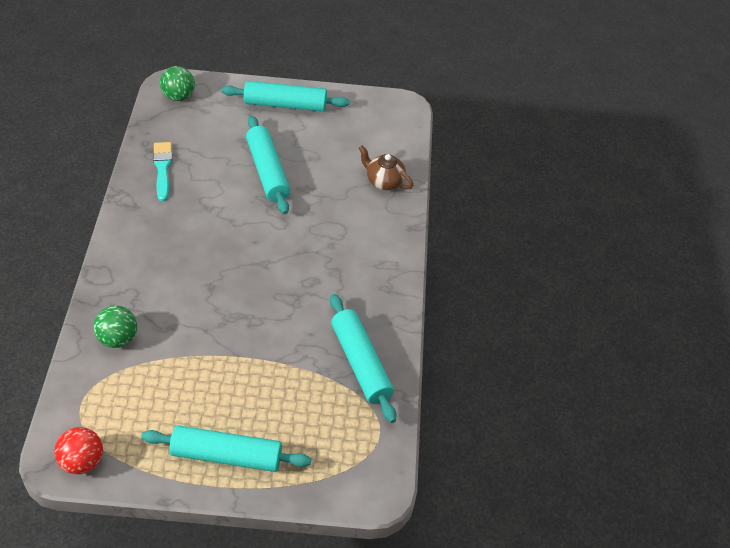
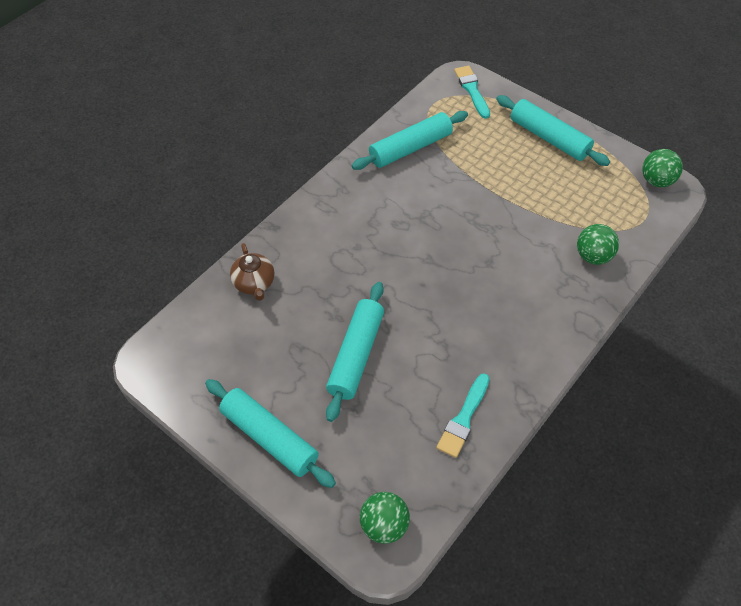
camera: 140 degrees left, 5 degrees up
(82, 461) = (656, 181): red ball -> green ball
(351, 477) = (472, 90): none -> turquoise brush
(361, 363) = (410, 148): turquoise rolling pin -> turquoise rolling pin turned 45 degrees clockwise

